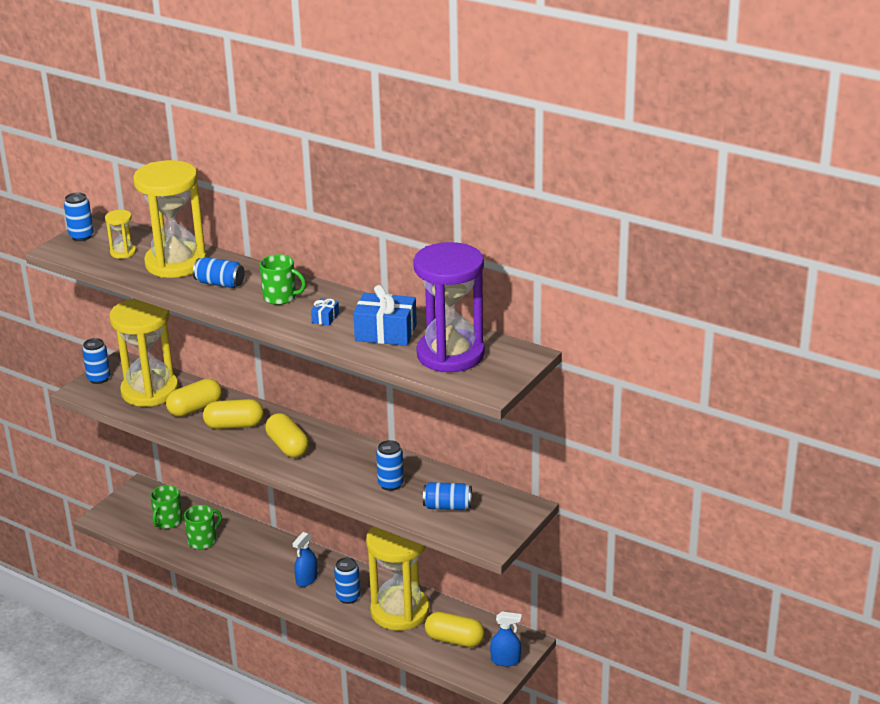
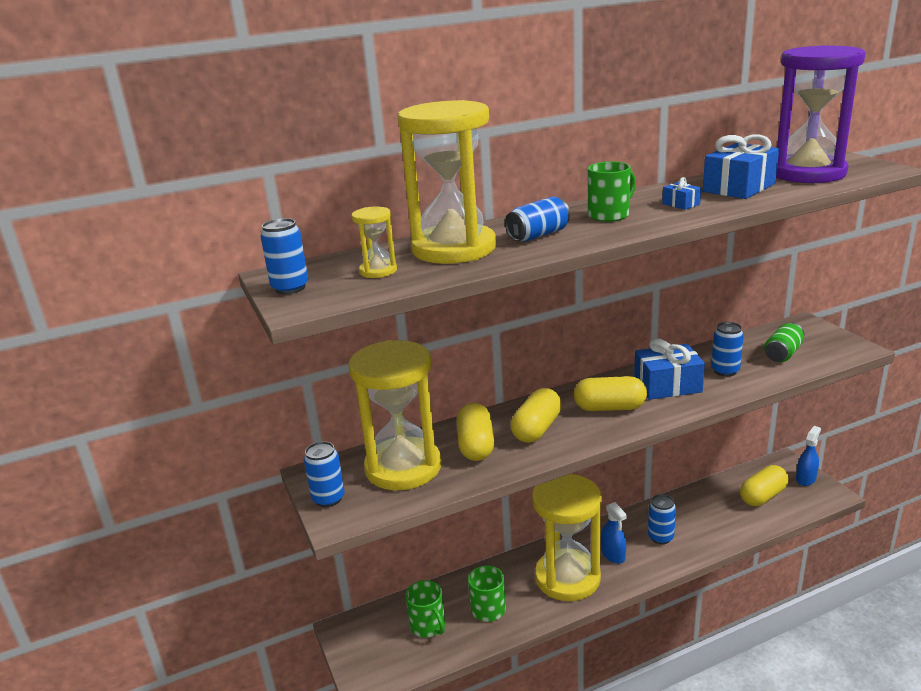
camera: 55 degrees left, 5 degrees down
(343, 463) = (667, 385): none -> blue gift
(400, 611) = (702, 513): yellow hourglass -> yellow hourglass (567, 578)
(447, 506) = (783, 354): blue can -> green can

